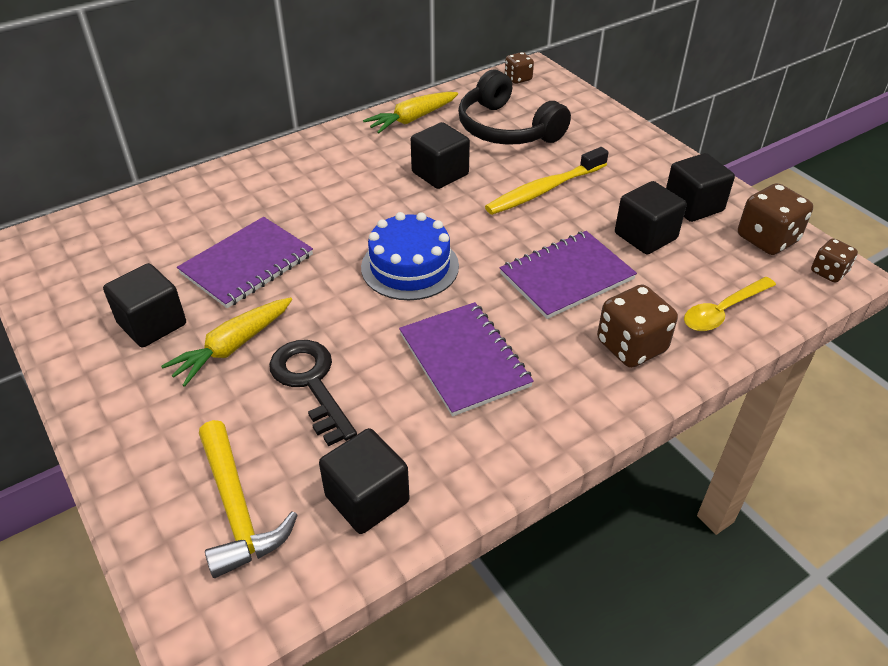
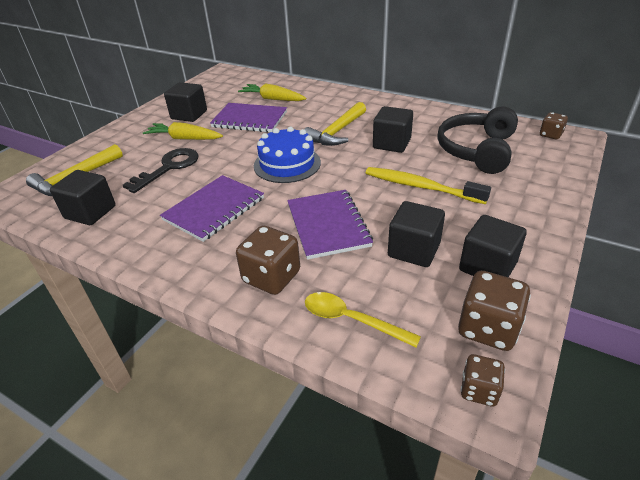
camera: 65 degrees right, 5 degrees down
(370, 201) = (337, 132): none -> yellow hammer
(412, 119) = (439, 116): yellow carrot -> yellow carrot (273, 99)
(566, 277) = (327, 225): purple notebook -> purple notebook turned 45 degrees clockwise

